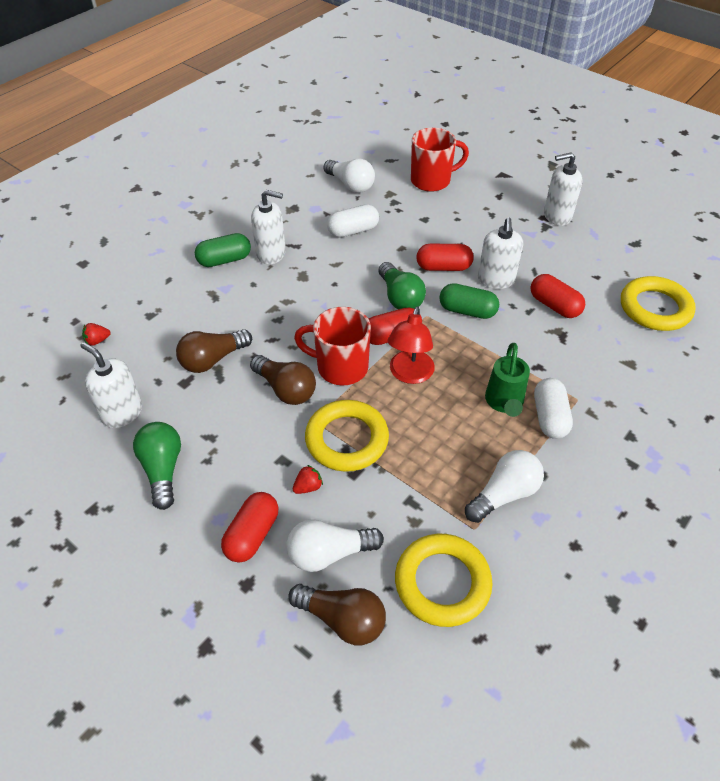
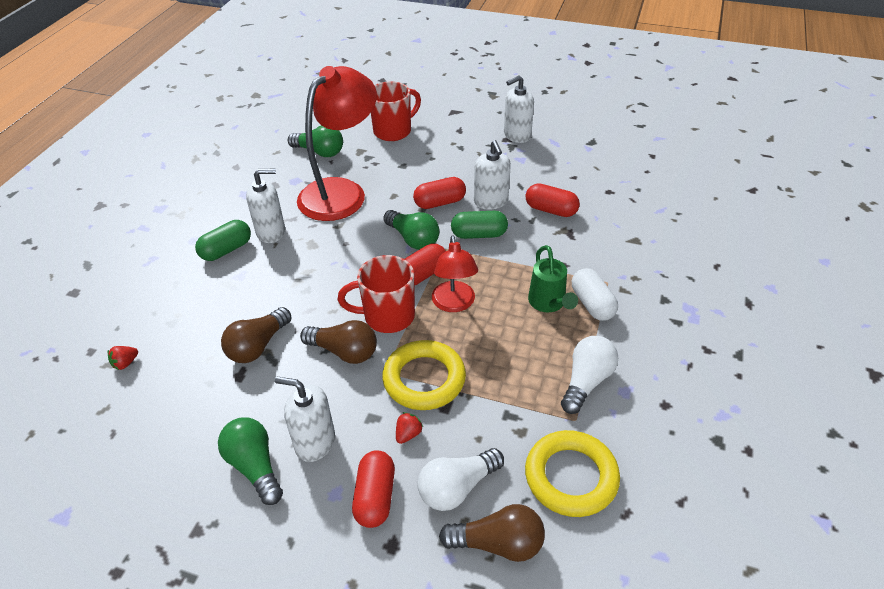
camera: 20 degrees left, 5 degrees down
(122, 413) = (185, 425): white soap dispenser -> white soap dispenser (315, 442)
(350, 185) = (319, 152): white light bulb -> green light bulb
(353, 231) = (341, 192): white capsule -> red lamp
(655, 308) = (632, 190): yellow ring -> none

